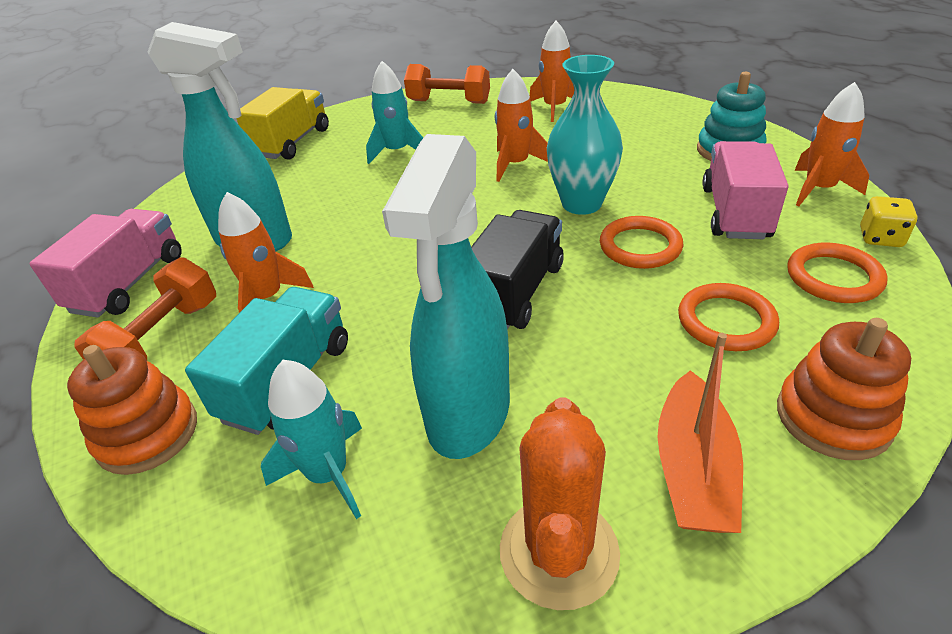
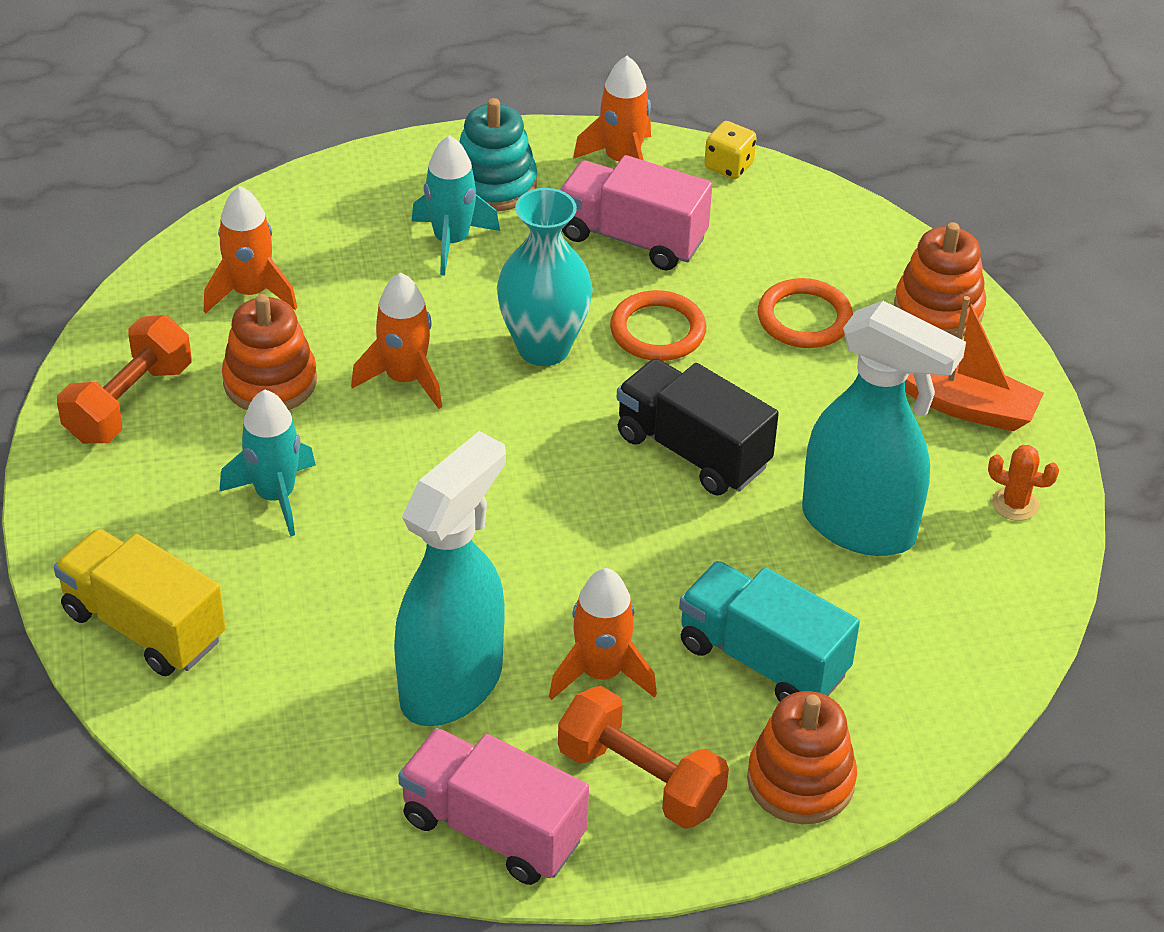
camera: 80 degrees left, 5 degrees up
(328, 474) = (899, 635): turquoise rocket -> turquoise rocket (451, 241)
(487, 129) = (270, 381): none -> orange stacking toy
(559, 552) = (1015, 504): orange cactus -> orange cactus, size x0.50
(833, 277) = (773, 224): orange ring -> none

